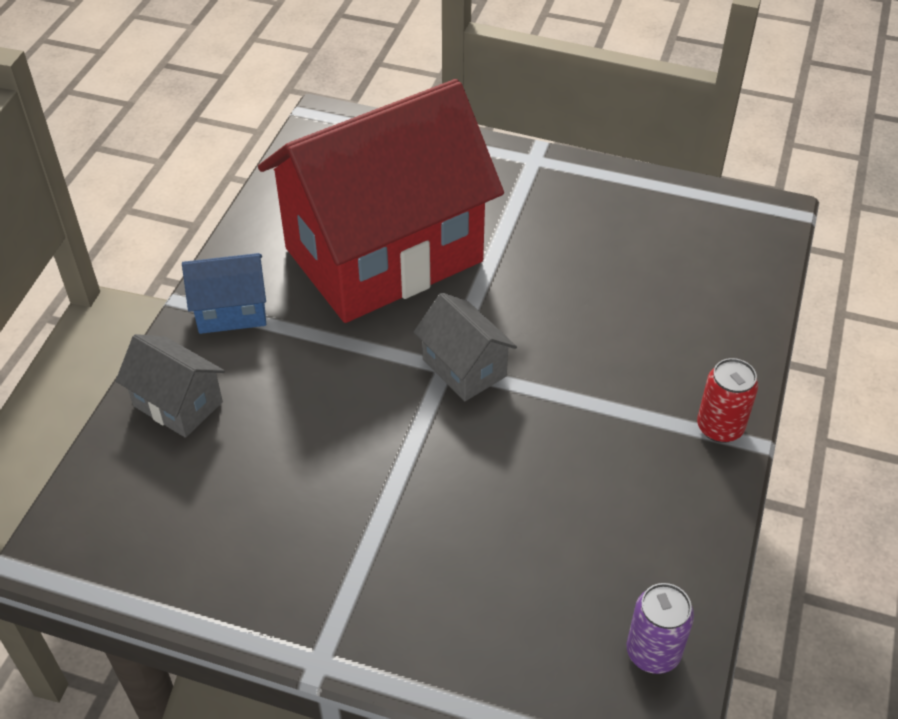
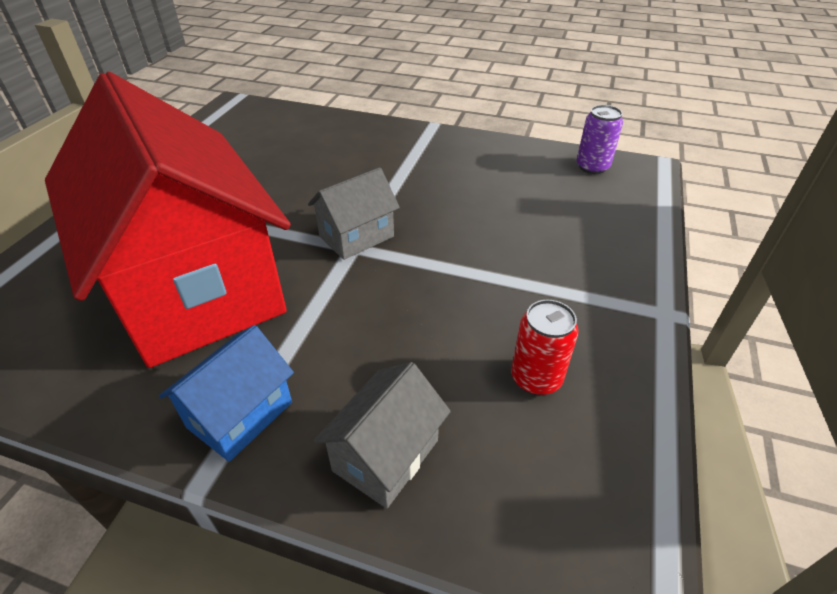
camera: 90 degrees left, 5 degrees down
(231, 311) = (240, 415): blue house -> blue house turned 45 degrees clockwise
(720, 427) = (420, 135): red can -> red can (536, 378)

